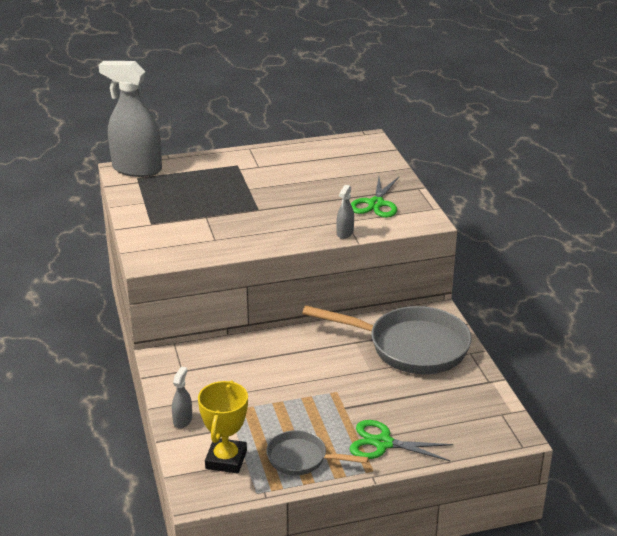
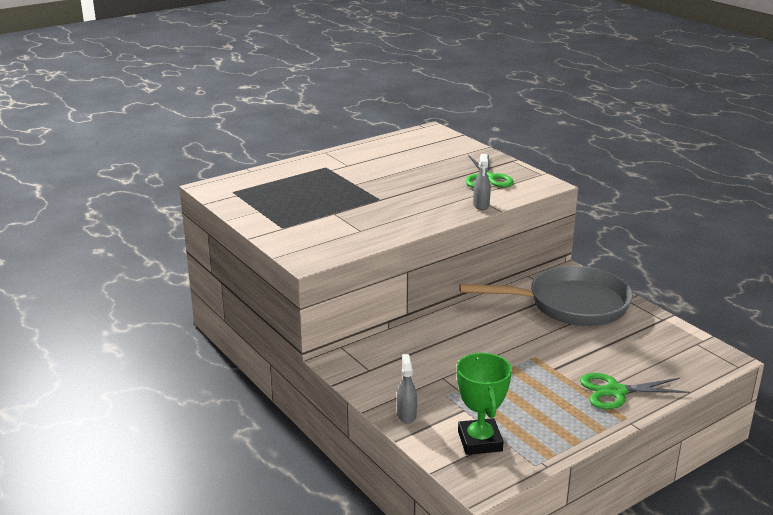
camera: 20 degrees left, 5 degrees down
(137, 169) = (226, 184): grey spray bottle -> none
(226, 459) = (480, 441): yellow trophy -> green trophy
(301, 458) = (552, 423): grey pan -> none

